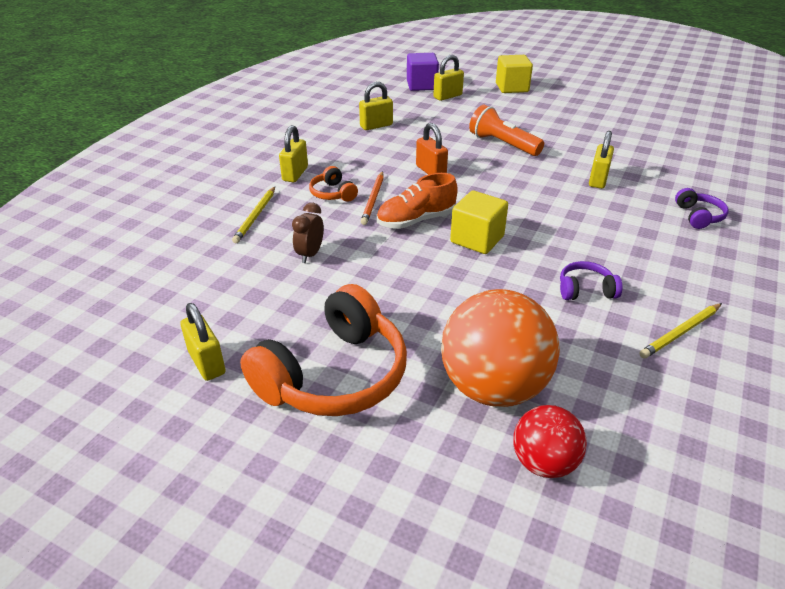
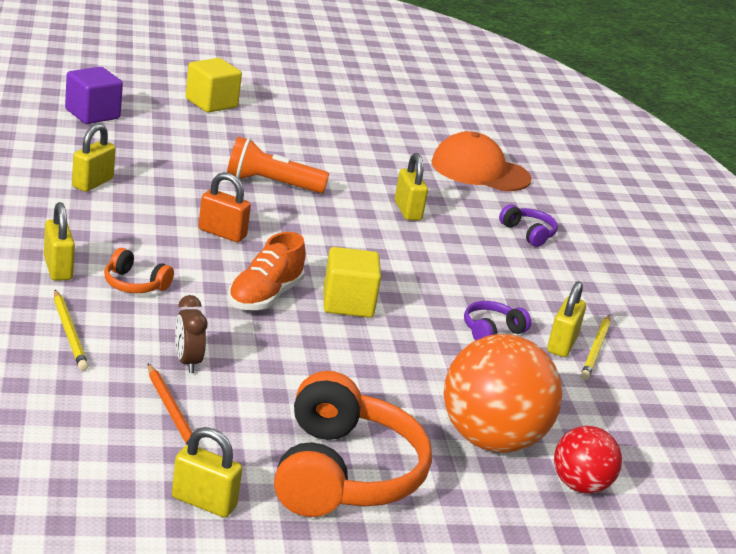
camera: 40 degrees left, 10 degrees down
(373, 199) = (191, 282): orange pencil -> orange pencil (172, 412)
(447, 96) = (143, 126): yellow padlock -> yellow padlock (562, 344)
(695, 160) = (480, 171): none -> orange cap

